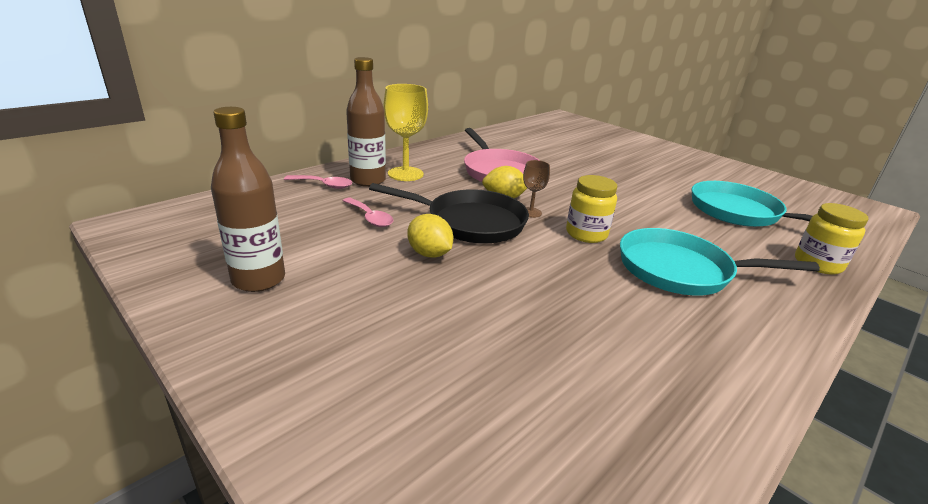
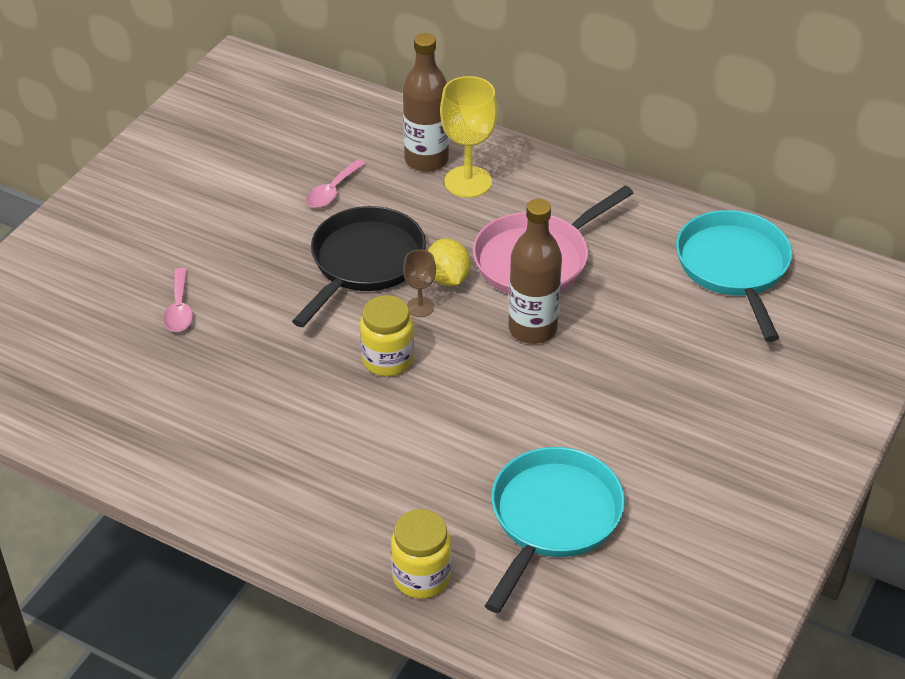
camera: 75 degrees right, 15 degrees up
(258, 279) = (189, 169): brown bottle -> brown bottle (532, 329)
(324, 185) = (392, 134): pink spoon -> pink spoon (179, 309)
(429, 254) = (279, 251): yellow lemon -> none
(469, 222) = (364, 263): black pan -> black pan turned 150 degrees counterclockwise
(681, 270) = (339, 442): turquoise pan -> turquoise pan (734, 268)

